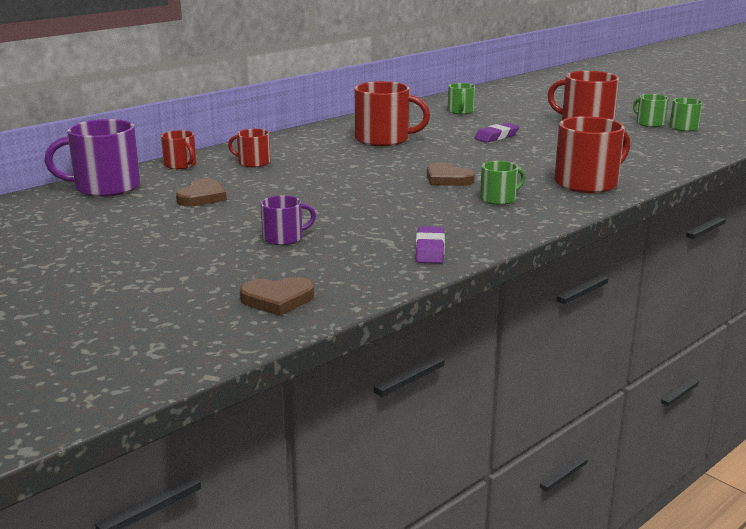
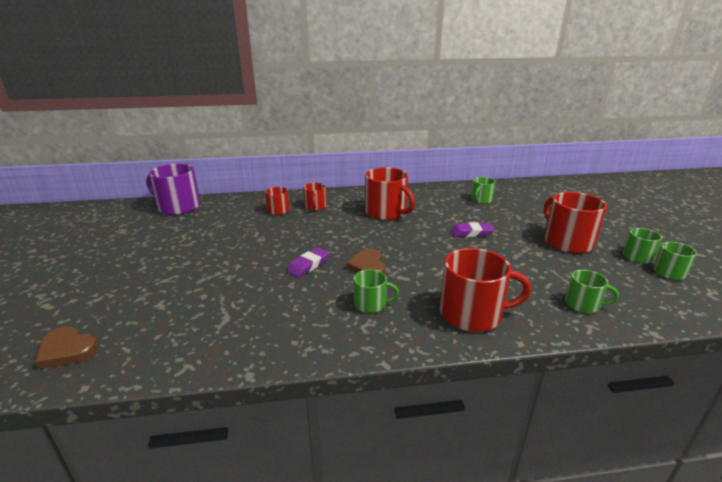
camera: 35 degrees right, 5 degrees up
(180, 165) = (240, 200): red mug -> red mug (315, 206)
(202, 197) = (204, 231): brown heart -> none
(284, 238) = (177, 287): purple mug -> none
(430, 250) = (232, 343): purple eraser -> purple eraser (309, 265)
(654, 158) = (583, 304): none -> green mug

